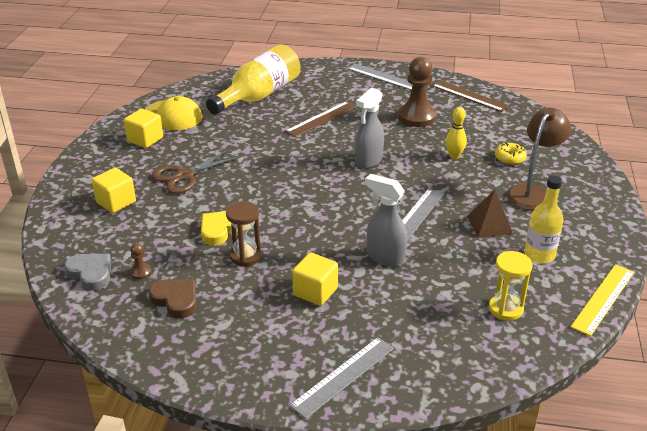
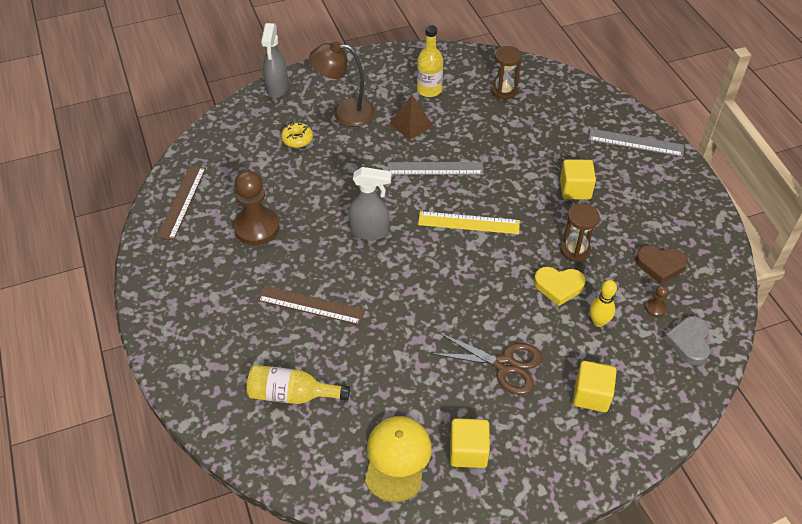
camera: 120 degrees left, 15 degrees up
(176, 300) = (660, 265): brown heart -> brown heart turned 90 degrees counterclockwise
(259, 96) = (292, 394): yellow bottle -> yellow bottle, size x0.62
(383, 77) = (172, 292): grey ruler -> none
(385, 257) = (502, 167): grey spray bottle -> grey spray bottle (277, 88)
(454, 156) = (318, 176): yellow bowling pin -> yellow bowling pin (598, 322)
(505, 309) = (504, 91): yellow hourglass -> brown hourglass
(603, 299) = (453, 52): yellow ruler -> yellow ruler (468, 223)

